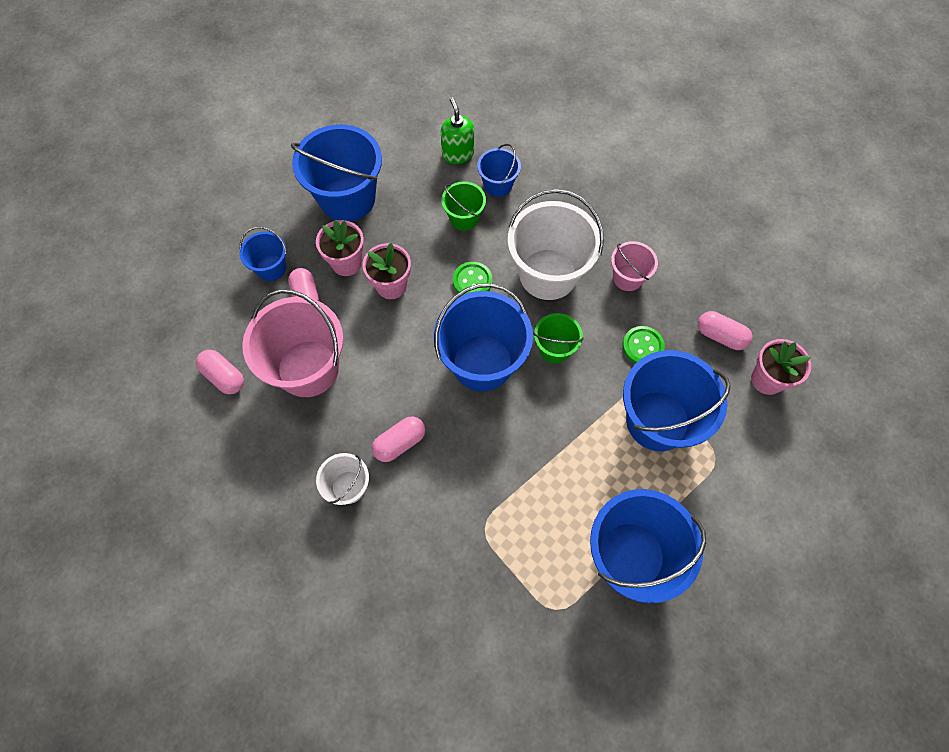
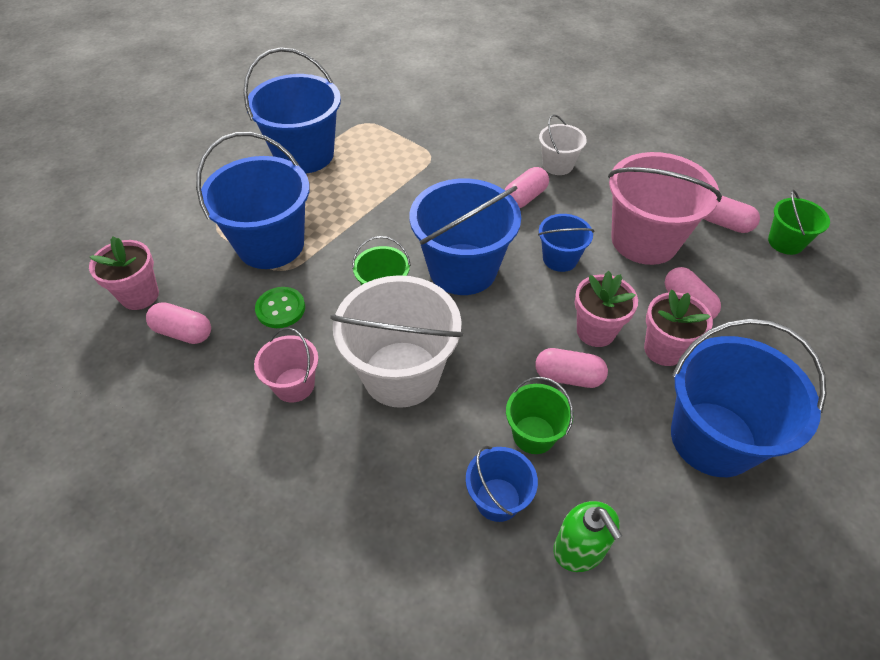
camera: 170 degrees right, 15 degrees down
(183, 346) = (785, 242): none -> green bucket
(271, 268) = (751, 330): blue bucket -> blue bucket (560, 259)
(426, 253) = (568, 377): none -> pink capsule
(472, 281) = (497, 351): green button -> none

